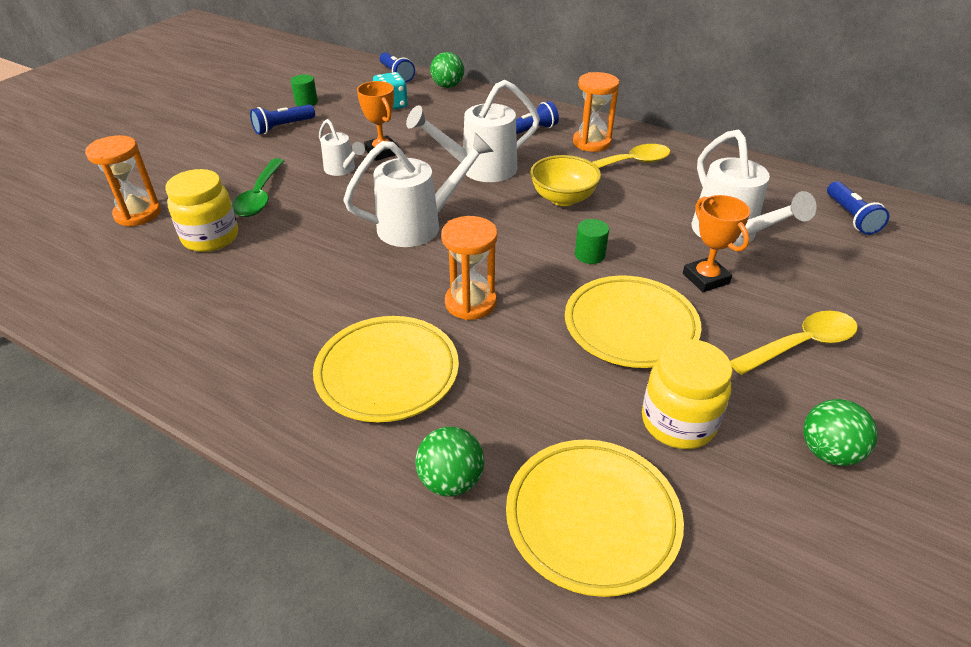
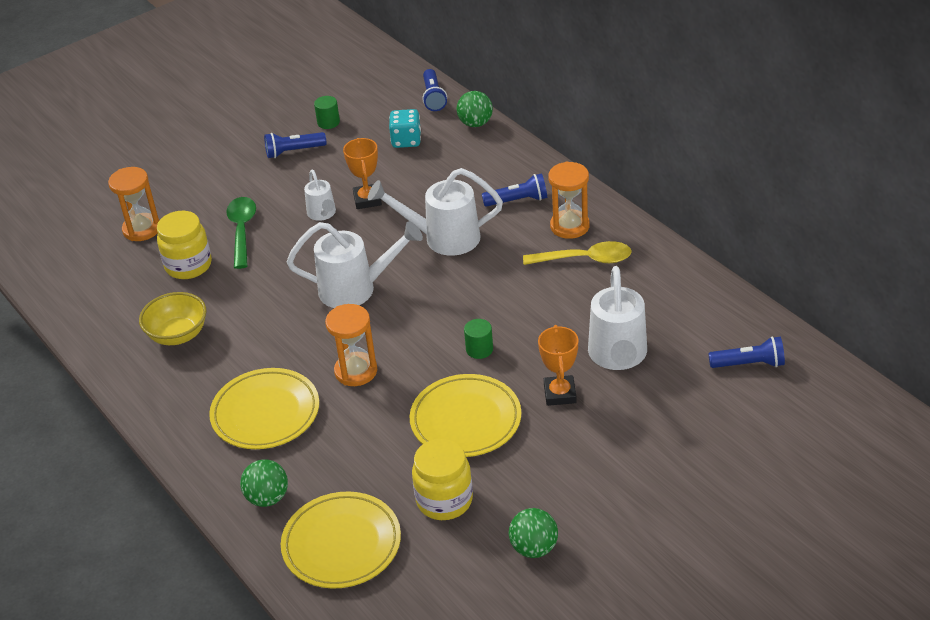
camera: 25 degrees right, 0 degrees up
(260, 196) = (242, 230): green spoon -> green spoon turned 150 degrees clockwise
(563, 198) = (497, 286): yellow bowl -> yellow bowl (178, 335)
(801, 344) = (588, 468): yellow spoon -> none
(851, 217) = (749, 364): blue flashlight -> blue flashlight turned 105 degrees counterclockwise

